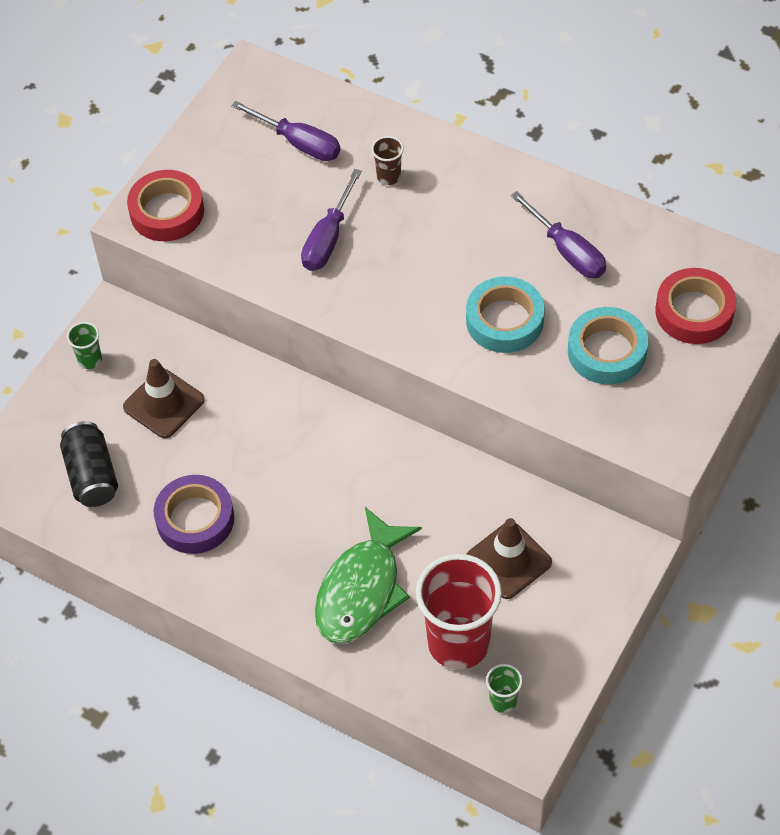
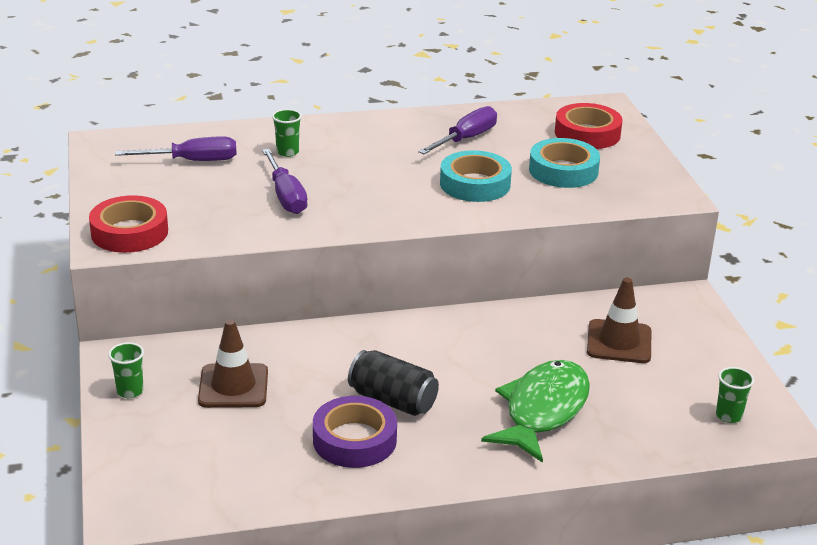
camera: 45 degrees left, 25 degrees down
(92, 475) = (226, 459): black can -> black can (392, 400)
(362, 589) = (543, 410): green fish -> green fish turned 135 degrees counterclockwise
(389, 176) = (287, 152): brown cup -> green cup
(458, 643) = (653, 402): red cup -> none
(567, 251) = (466, 139): purple screwdriver -> purple screwdriver turned 60 degrees counterclockwise

